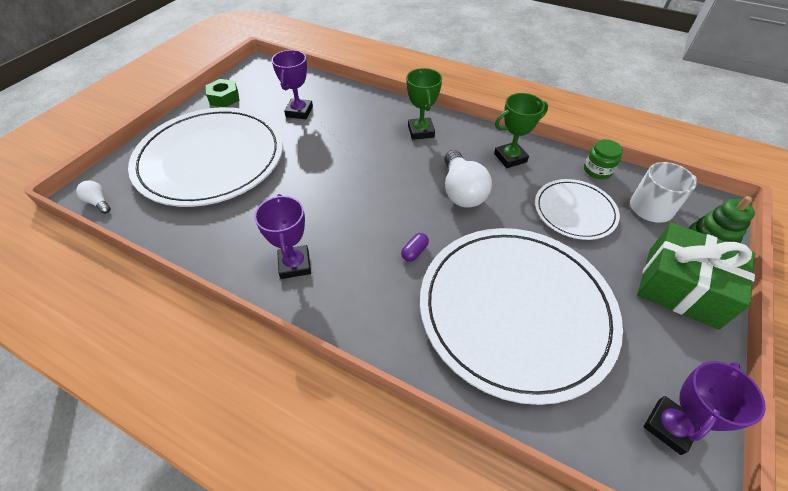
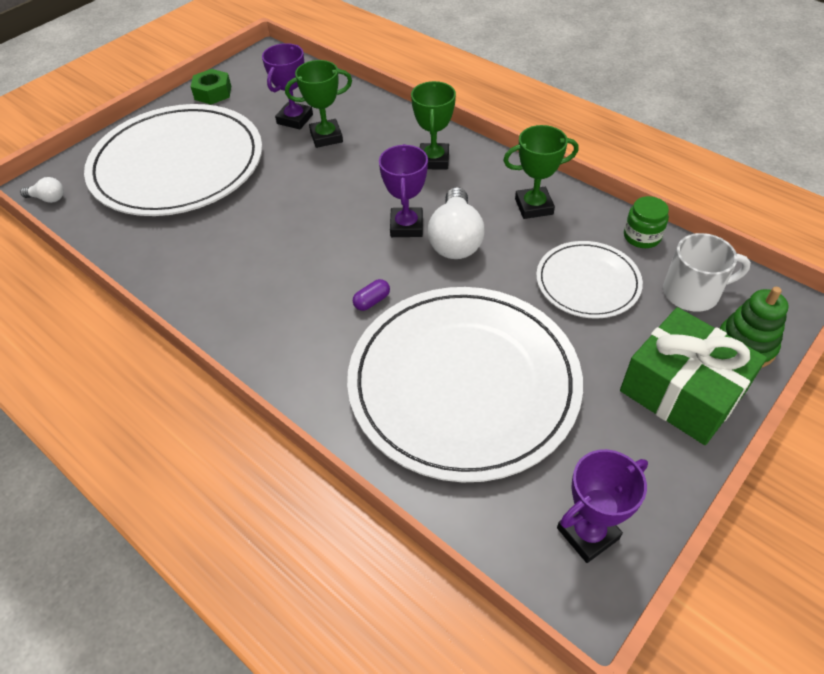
camera: 15 degrees right, 0 degrees up
(98, 202) = (48, 198): white light bulb -> white light bulb turned 135 degrees clockwise
(295, 264) = (234, 295): purple trophy -> purple trophy (406, 226)
(329, 123) = (326, 137): none -> green trophy

